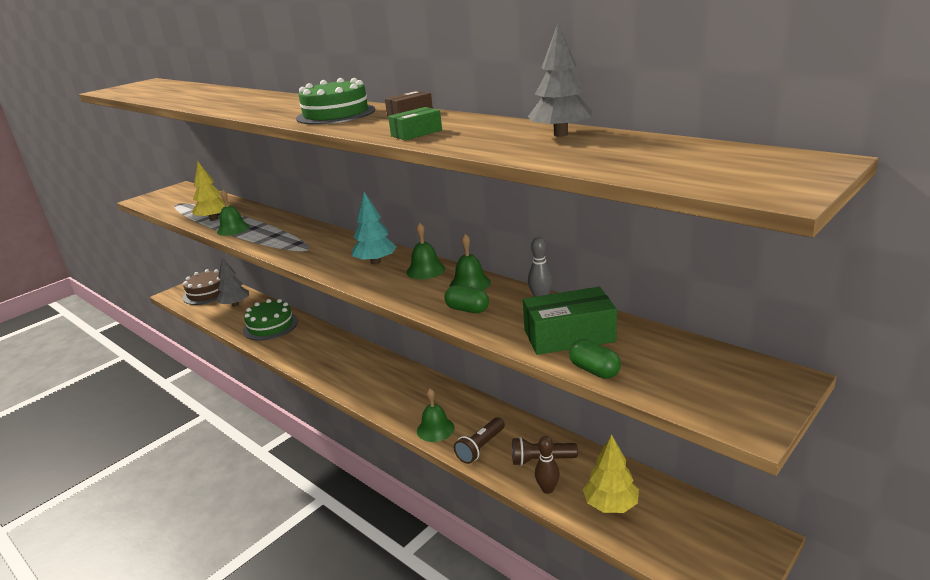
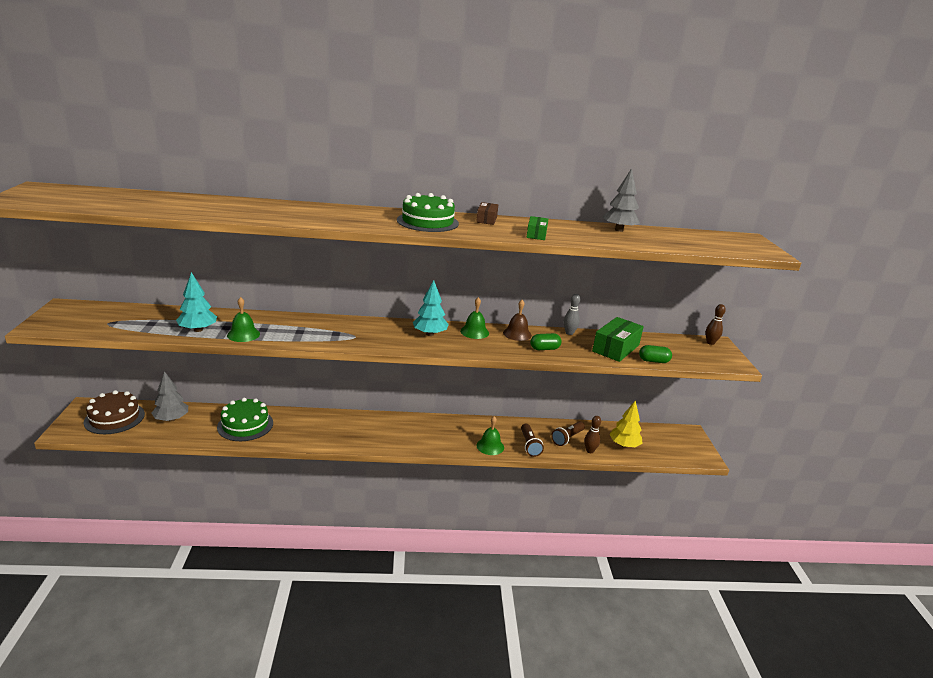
camera: 50 degrees left, 0 degrees up
(214, 219) = (198, 330): yellow tree -> turquoise tree
(470, 284) = (517, 334): green bell -> brown bell
(769, 375) = (710, 343): none -> brown bowling pin

